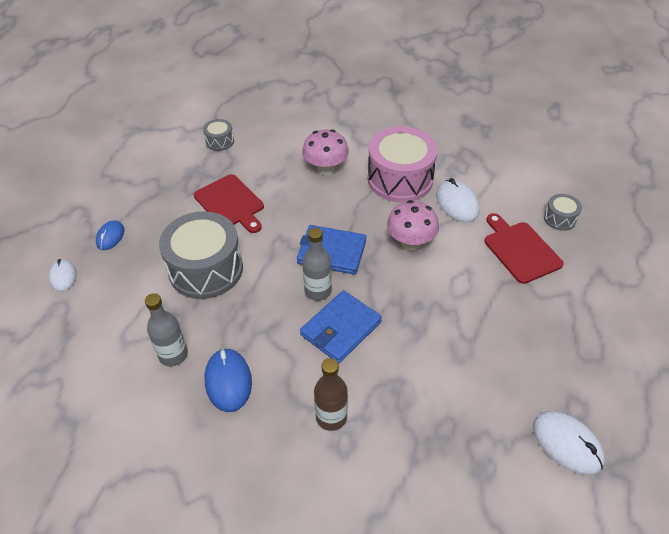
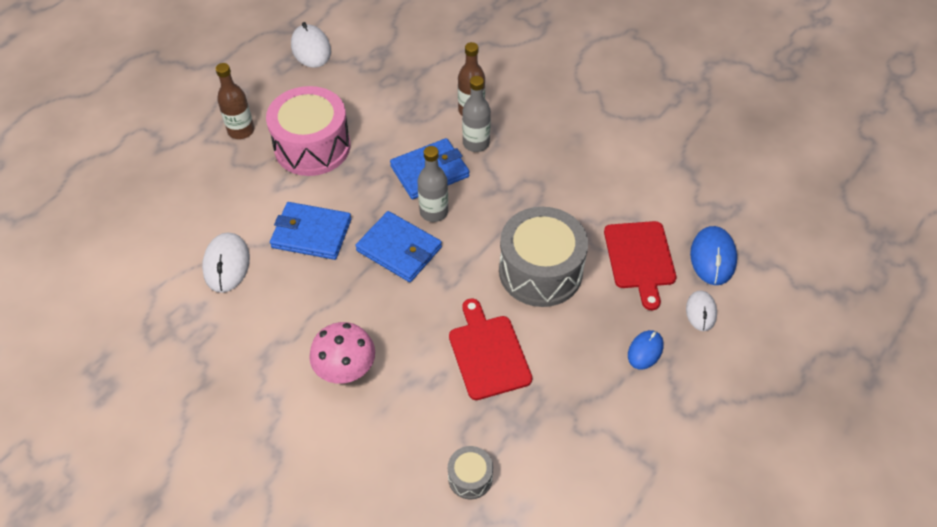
camera: 160 degrees left, 5 degrees up
(173, 355) = (590, 194): grey bottle -> grey bottle (476, 143)
(228, 381) = (546, 158): blue mouse -> blue mouse (712, 257)
(400, 179) = (265, 320): pink drum -> pink drum (312, 147)
(410, 243) = (311, 233): pink mushroom -> blue wallet
(520, 250) = (210, 191): red cutting board -> red cutting board (640, 258)
(547, 312) = (241, 131): none -> brown bottle
(559, 219) = (138, 211): grey drum -> none

